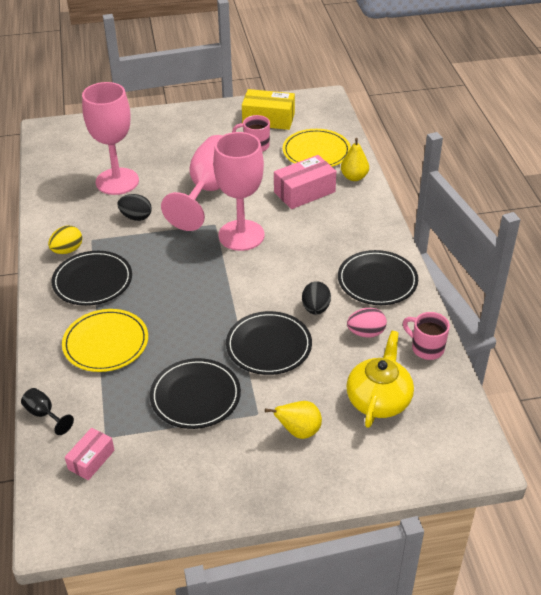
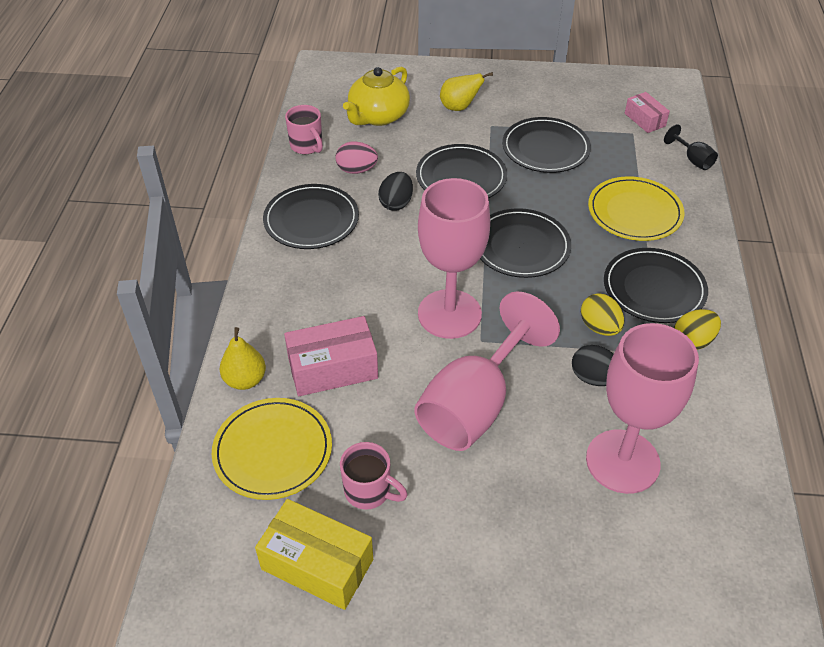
camera: 165 degrees left, 5 degrees up
(91, 460) = (644, 120): pink box -> pink box turned 75 degrees counterclockwise
(133, 247) = (599, 327): none -> yellow egg
(200, 293) = (521, 246): none -> black plate

